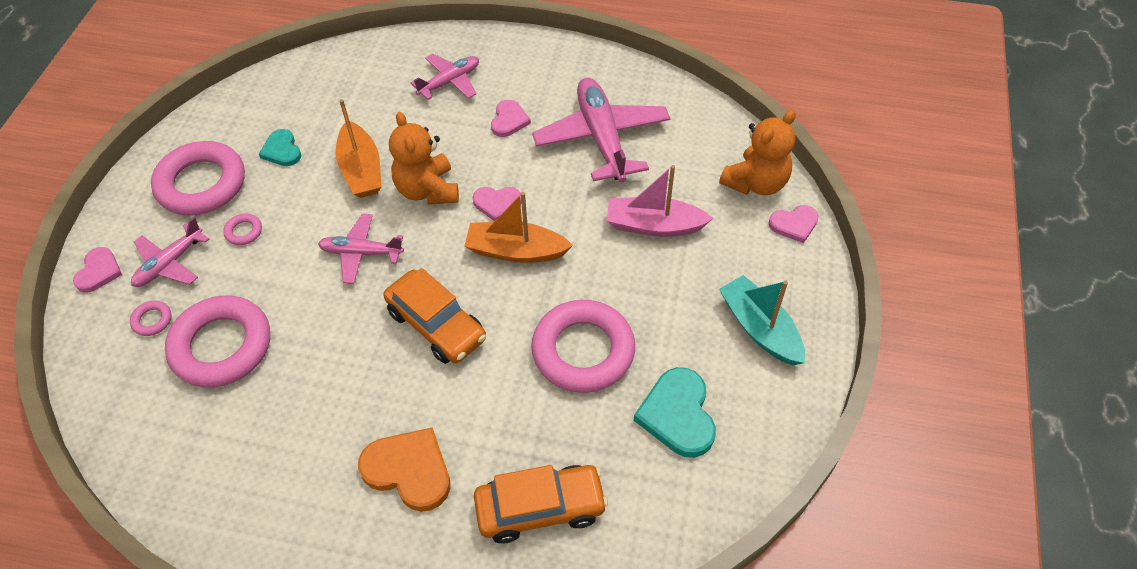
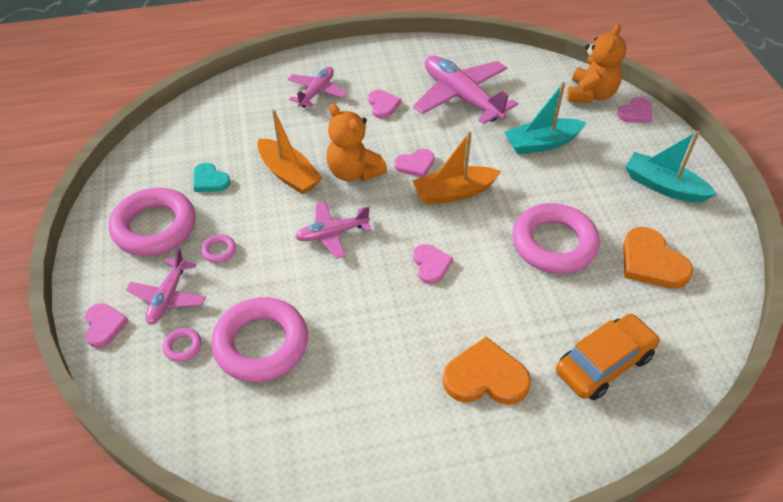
camera: 25 degrees left, 5 degrees down
(436, 325) = (431, 265): orange car -> pink heart
(654, 225) = (542, 143): pink boat -> turquoise boat
(678, 415) = (651, 262): turquoise heart -> orange heart

